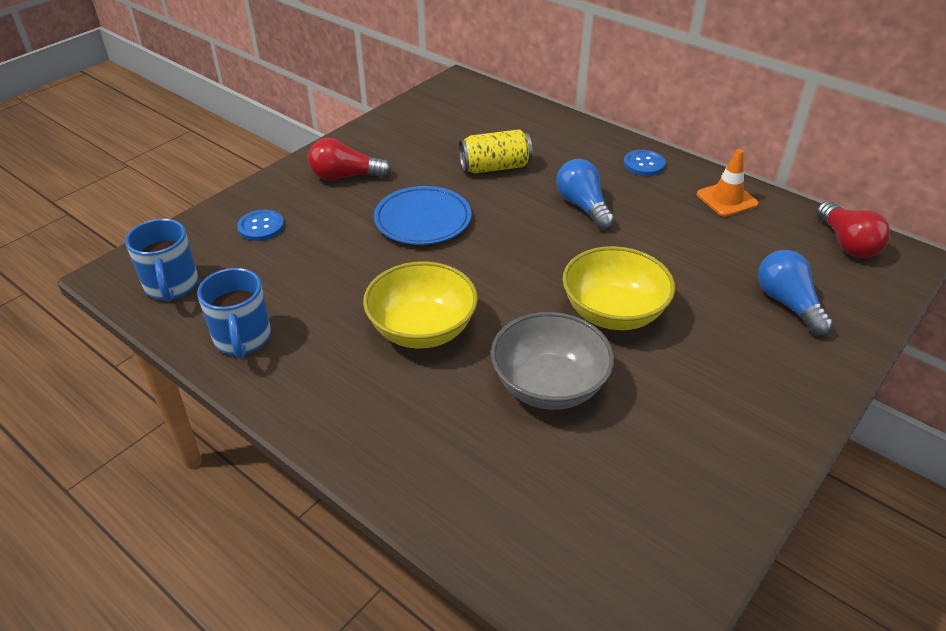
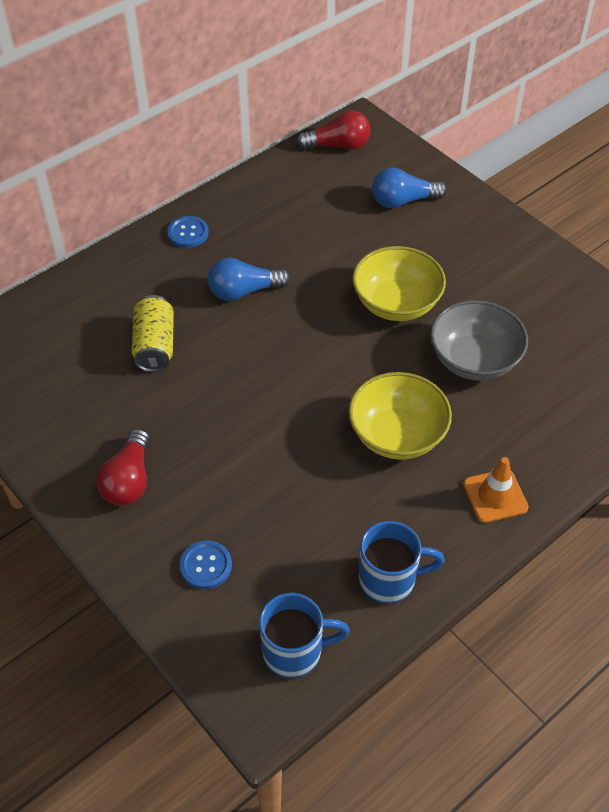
camera: 80 degrees left, 10 degrees up
(423, 220) = (233, 417): blue plate -> none
(727, 199) = (261, 194): orange traffic cone -> orange traffic cone (495, 496)

